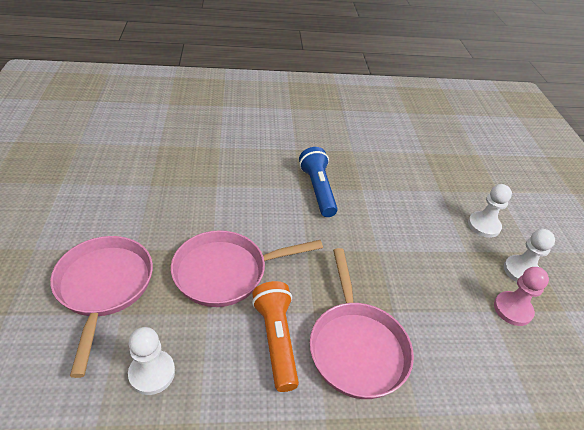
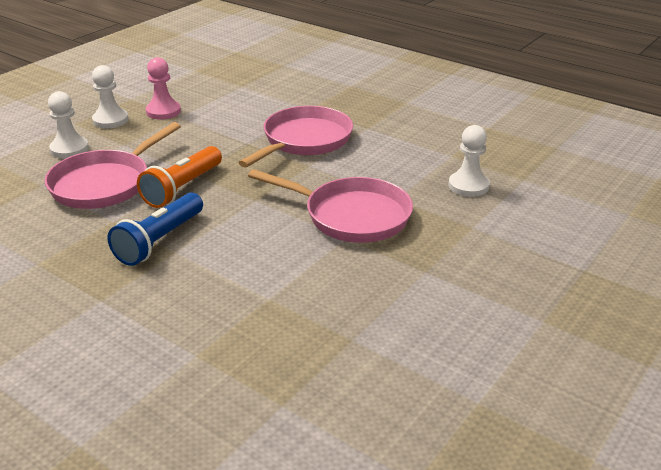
camera: 135 degrees left, 10 degrees down
(104, 287) = (478, 252): pink pan -> pink pan (105, 183)
(276, 339) = (357, 165): orange flashlight -> orange flashlight (182, 188)

